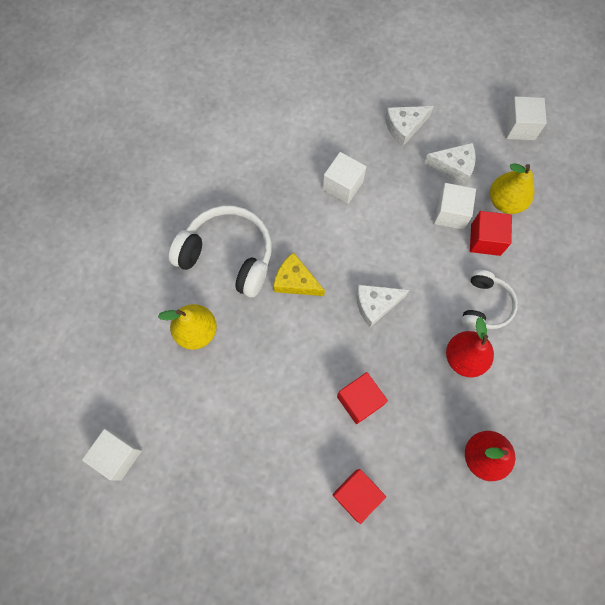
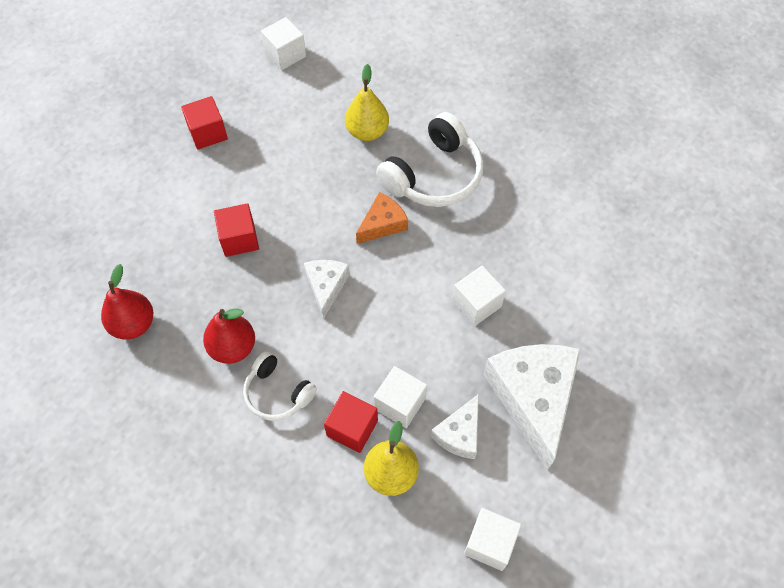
camera: 110 degrees right, 10 degrees down
(295, 281) = (382, 224): yellow cheese -> orange cheese
(356, 495) = (160, 208): red cube -> red cube (207, 133)
(404, 127) = (533, 398): white cheese -> white cheese, size x1.93

